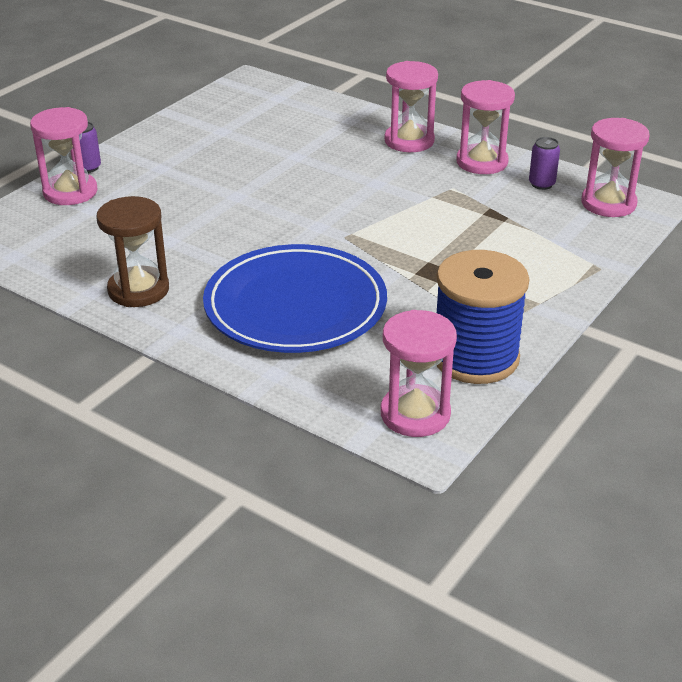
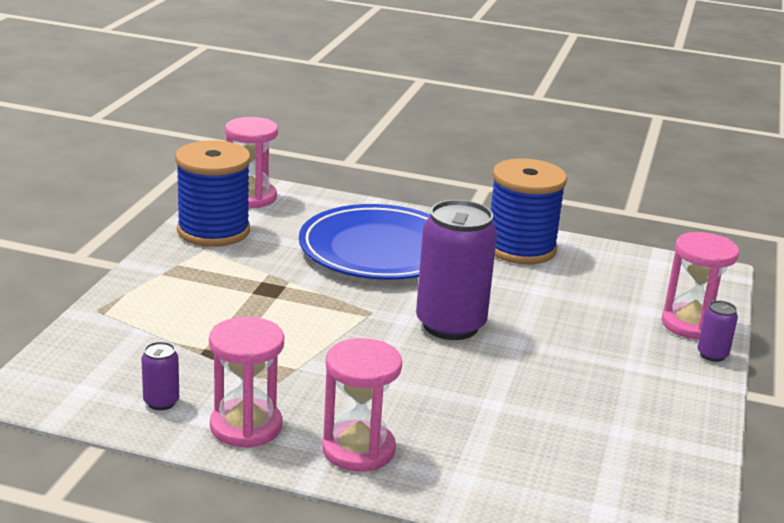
camera: 160 degrees right, 10 degrees down
(138, 290) = (520, 248): brown hourglass -> blue spool
(282, 215) = (450, 325): none -> purple can
(608, 203) = (75, 385): pink hourglass -> none

